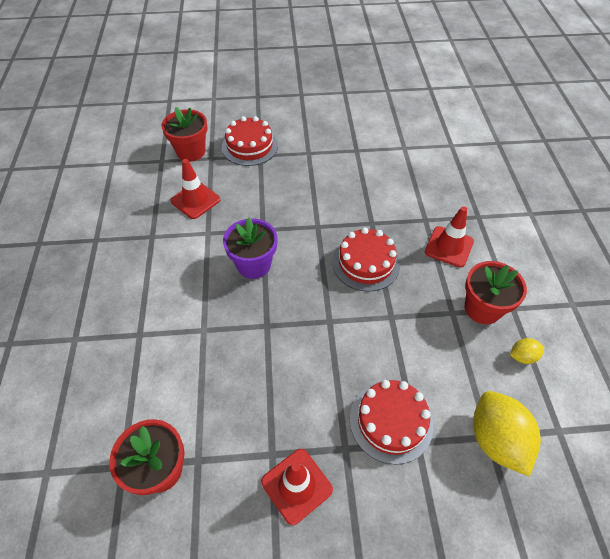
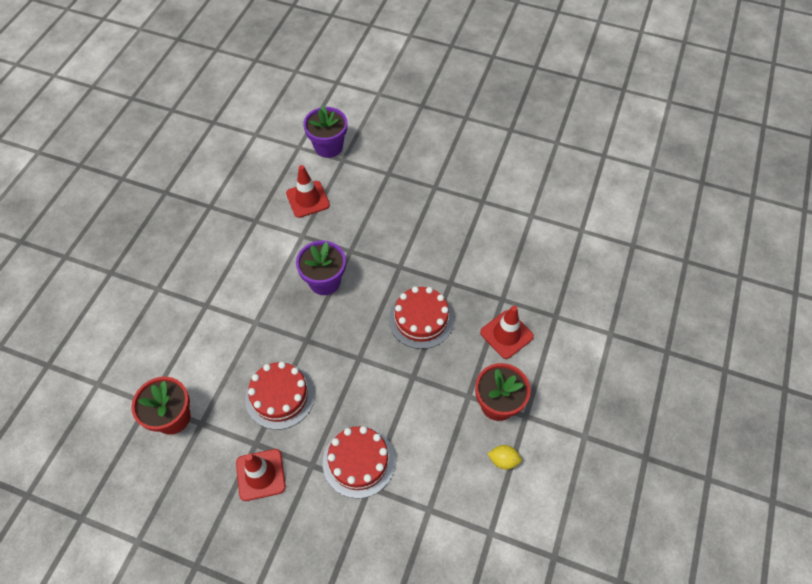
camera: 25 degrees right, 5 degrees up
(191, 152) = (328, 147): red flower pot -> purple flower pot
(249, 146) = (384, 160): red cake -> red cake (280, 396)
(496, 439) = (433, 514): yellow lemon -> none

